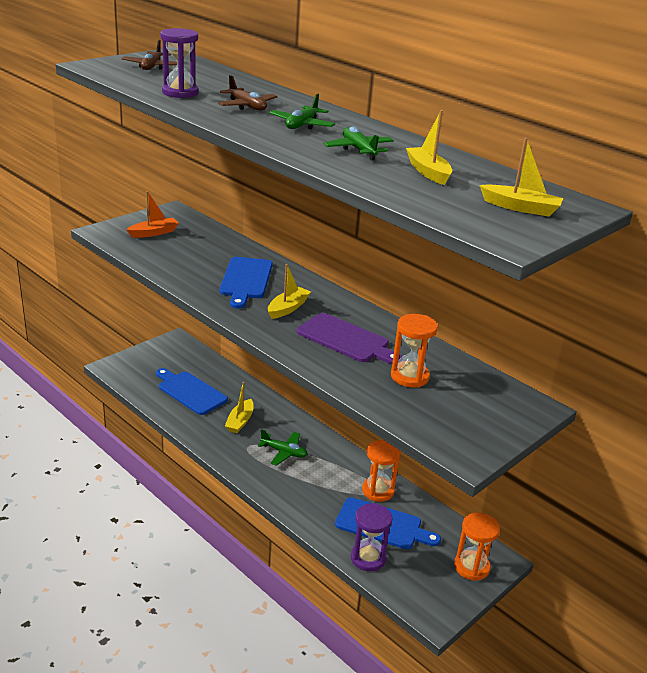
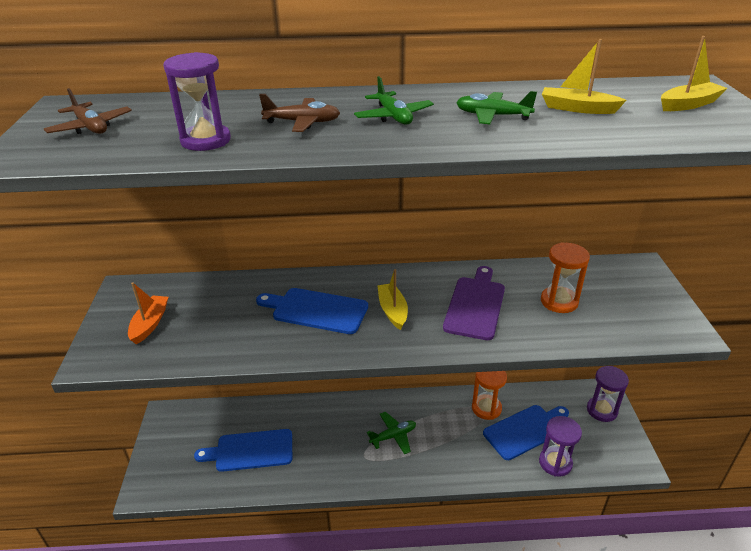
camera: 45 degrees left, 5 degrees up
(240, 421) = (327, 440): yellow boat -> none
(246, 280) = (316, 310): blue cutting board -> blue cutting board turned 150 degrees clockwise
(346, 340) = (475, 305): purple cutting board -> purple cutting board turned 60 degrees counterclockwise
(471, 567) = (602, 410): orange hourglass -> purple hourglass

